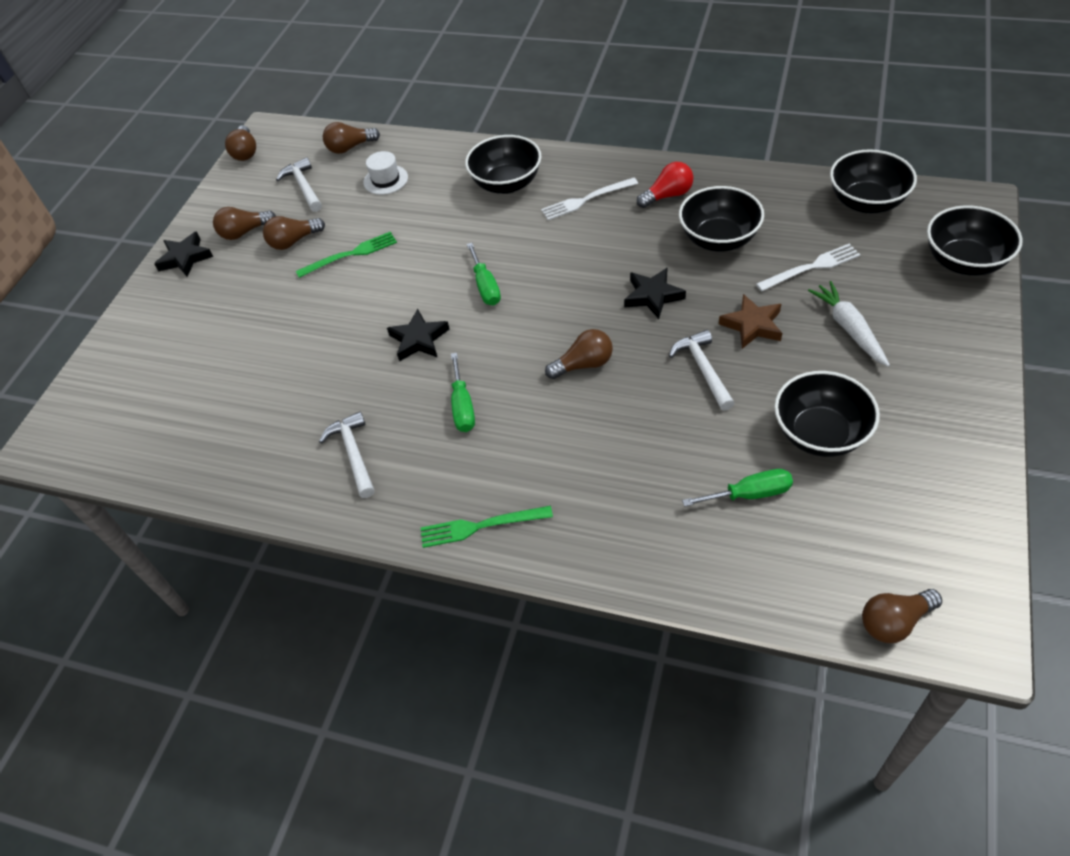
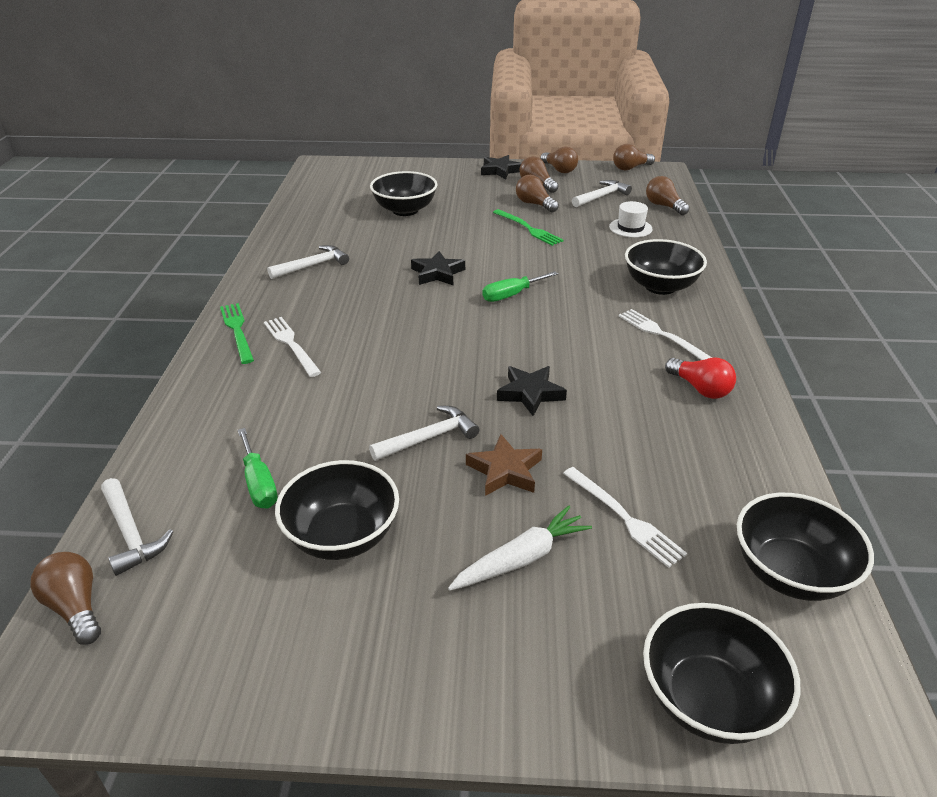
camera: 70 degrees right, 15 degrees down
(462, 406) = (364, 304): green screwdriver -> none
(525, 473) = (291, 344): none -> white fork
(584, 364) = (423, 360): brown light bulb -> brown light bulb (559, 170)
(718, 239) = (642, 434): black bowl -> black bowl (405, 210)
(808, 591) = (131, 534): none -> white hammer

